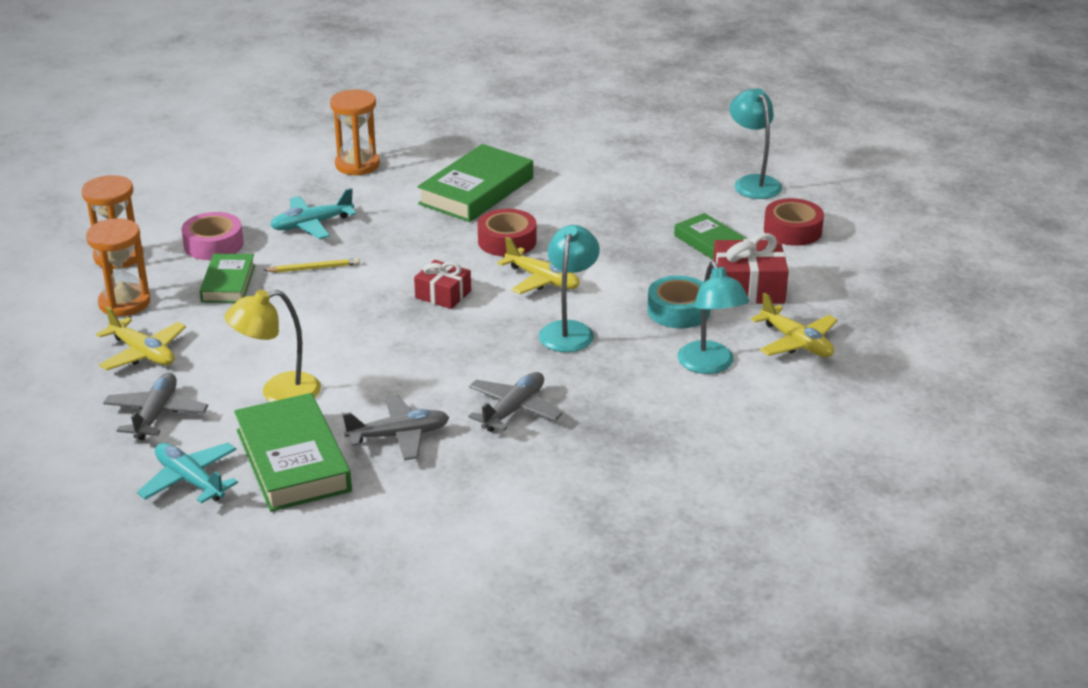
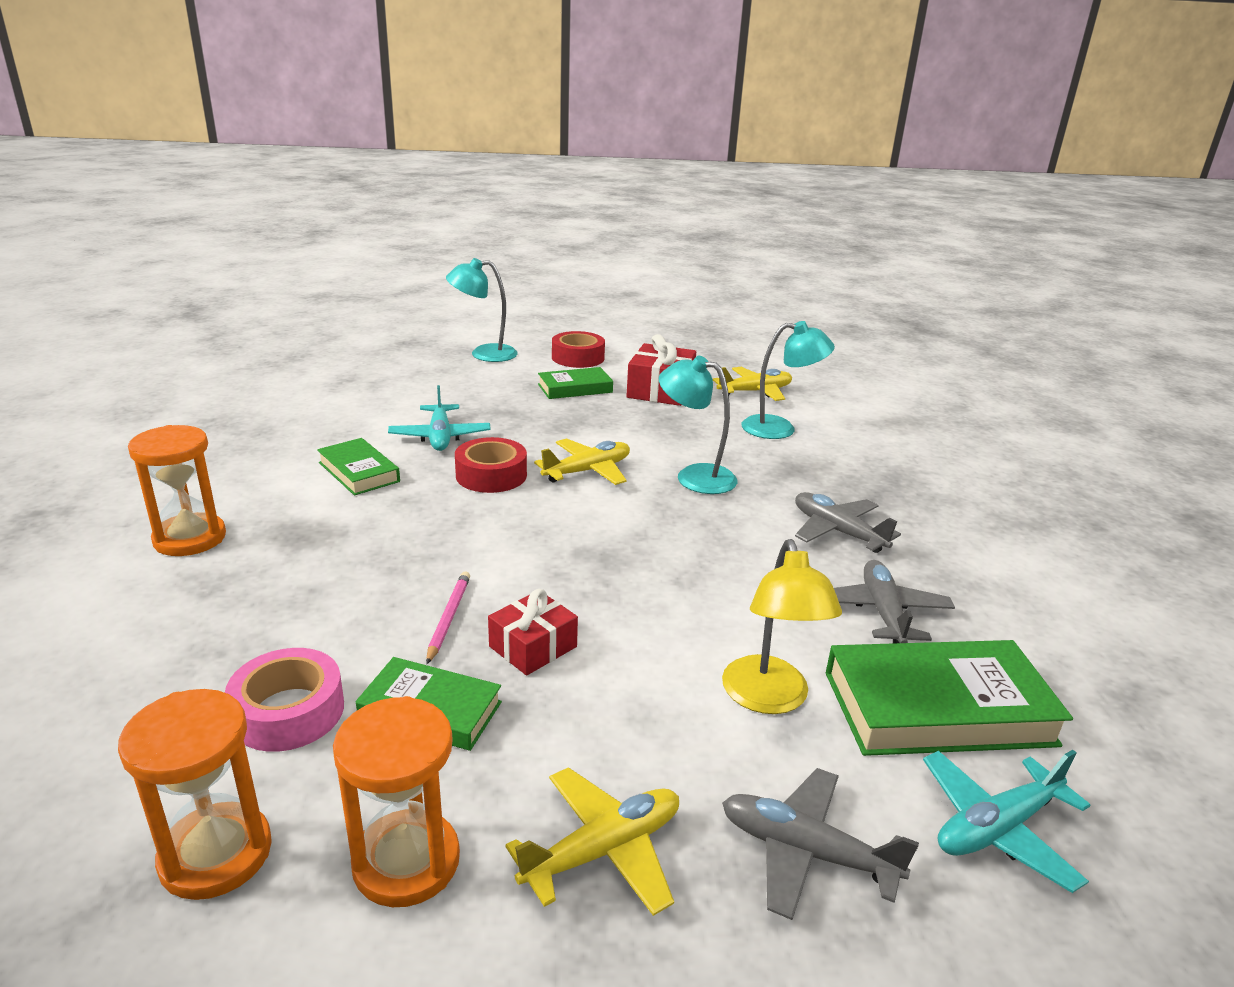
camera: 75 degrees left, 5 degrees down
(312, 225) = (321, 602): turquoise plane -> turquoise plane (440, 436)
(314, 268) = (448, 618): yellow pencil -> pink pencil
(443, 294) = (582, 532): red gift -> red gift (533, 647)
(476, 191) = (359, 472): green book -> green book, size x0.59
(678, 311) = (683, 423): turquoise tape -> none

